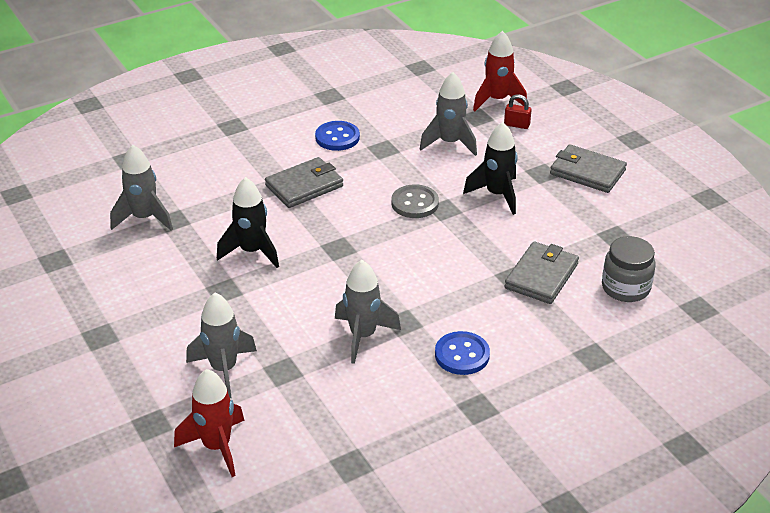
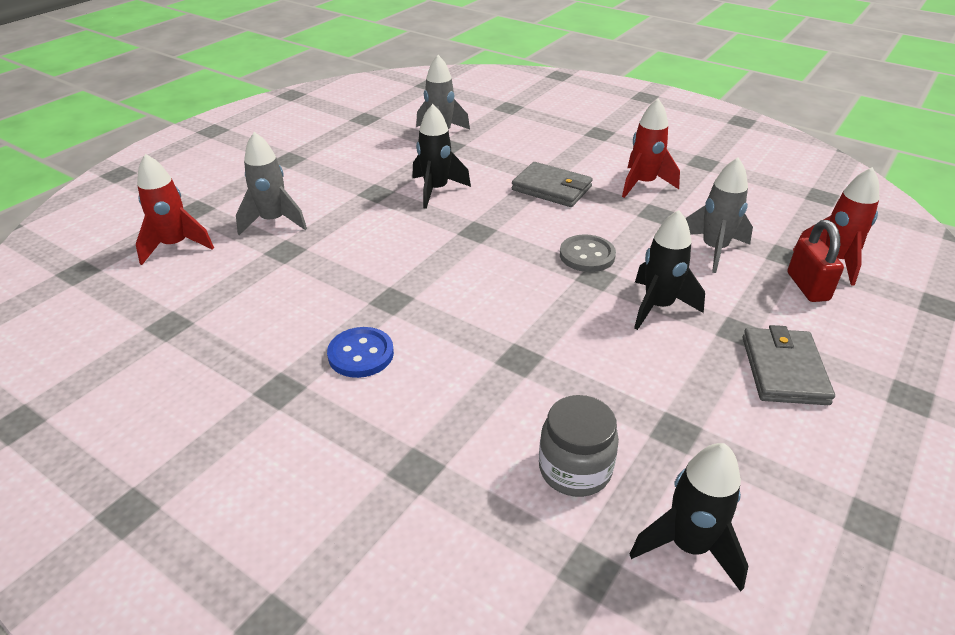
camera: 65 degrees right, 0 degrees up
(337, 137) = (643, 184): blue button -> red rocket
(363, 336) = (355, 281): grey rocket -> none
(517, 125) = (807, 287): red padlock -> red padlock, size x1.58
(541, 276) = (539, 381): grey wallet -> none
(698, 266) = (689, 546): none -> black rocket

